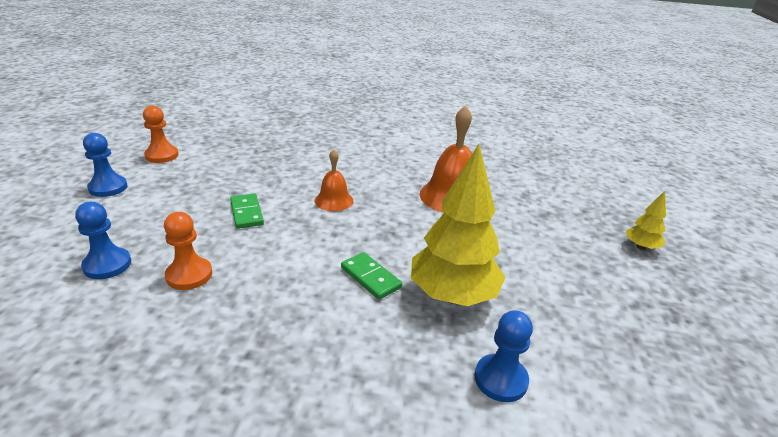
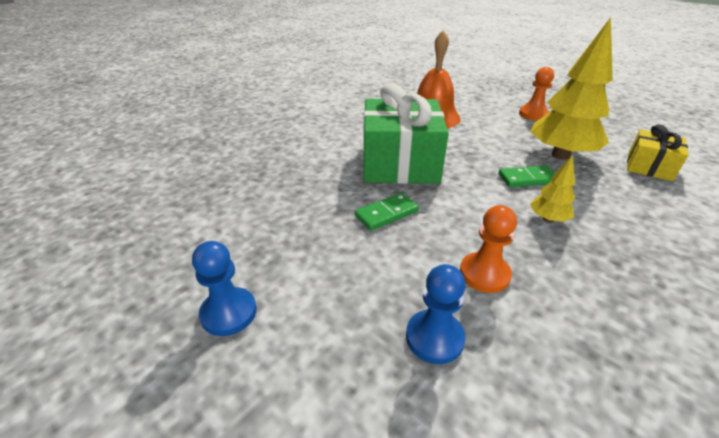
camera: 55 degrees left, 5 degrees up
(162, 155) = (185, 247): orange pawn -> orange pawn (533, 114)
(246, 213) = (386, 214): green domino -> green domino turned 45 degrees counterclockwise
(334, 200) = (400, 163): orange bell -> green gift
(500, 379) = (649, 167): blue pawn -> yellow gift
(641, 247) = (529, 87): yellow tree -> yellow tree (548, 219)

